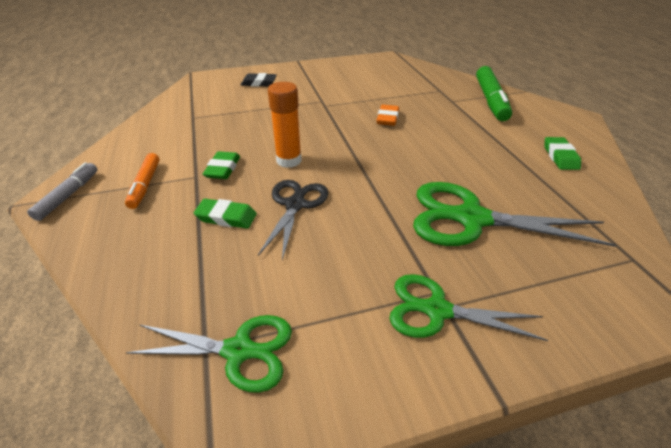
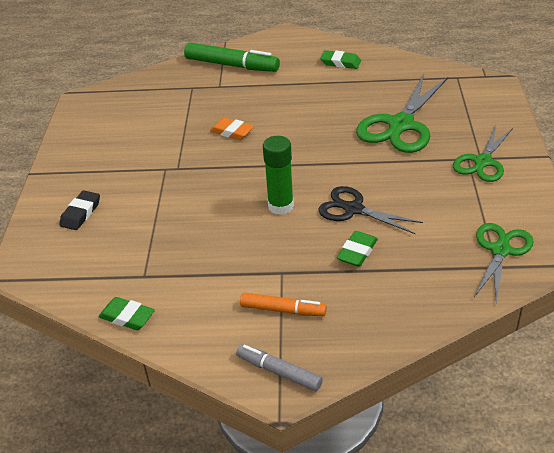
camera: 70 degrees left, 0 degrees up
(223, 169) = (276, 252): green eraser -> green eraser (127, 317)
(289, 160) = (280, 206): orange glue stick -> green glue stick

